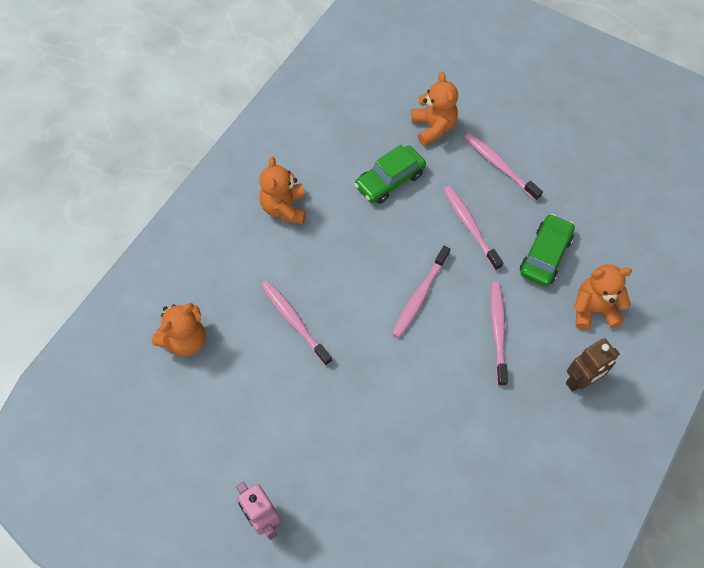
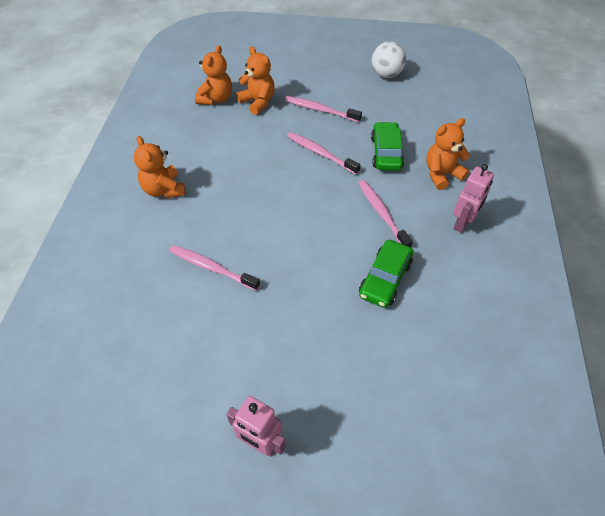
camera: 25 degrees left, 10 degrees down
(185, 340) = (116, 320): orange teddy bear -> orange teddy bear (216, 99)
(390, 180) = (242, 144): green car -> green car (385, 279)
(419, 296) = (307, 211): pink toothbrush -> none
(580, 380) = (462, 223): brown robot -> pink robot
(607, 143) = (386, 74): none -> white ball

